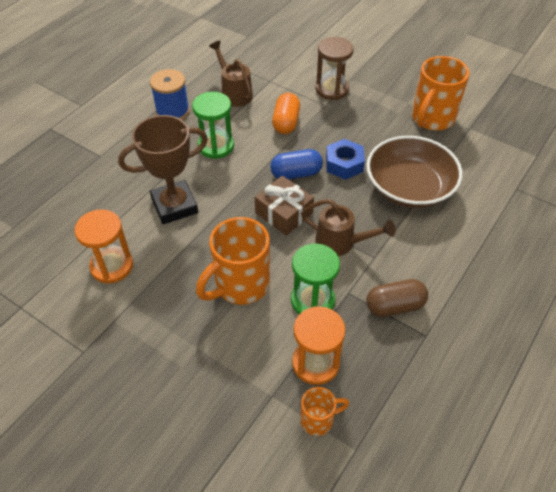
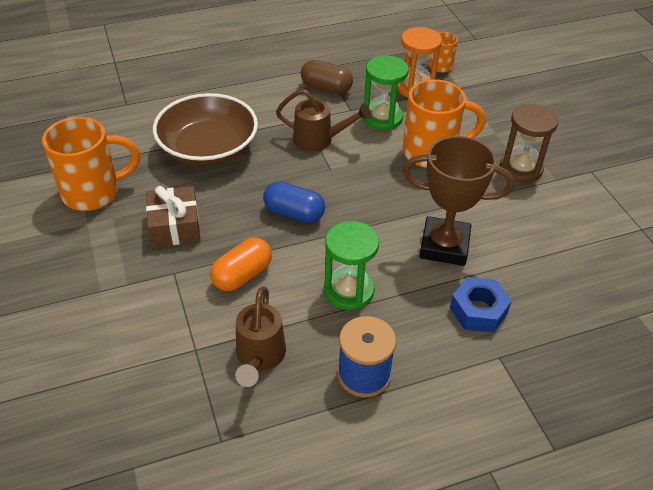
camera: 145 degrees left, 5 degrees down
(112, 266) = (539, 221): orange hourglass -> none
(284, 213) = (343, 185): brown gift -> brown gift (175, 226)
(332, 89) = (140, 288): brown hourglass -> brown hourglass (521, 168)
(341, 243) = (319, 140): brown watering can -> brown watering can turned 135 degrees clockwise
(344, 164) = (238, 197): blue nut -> blue nut (478, 310)

